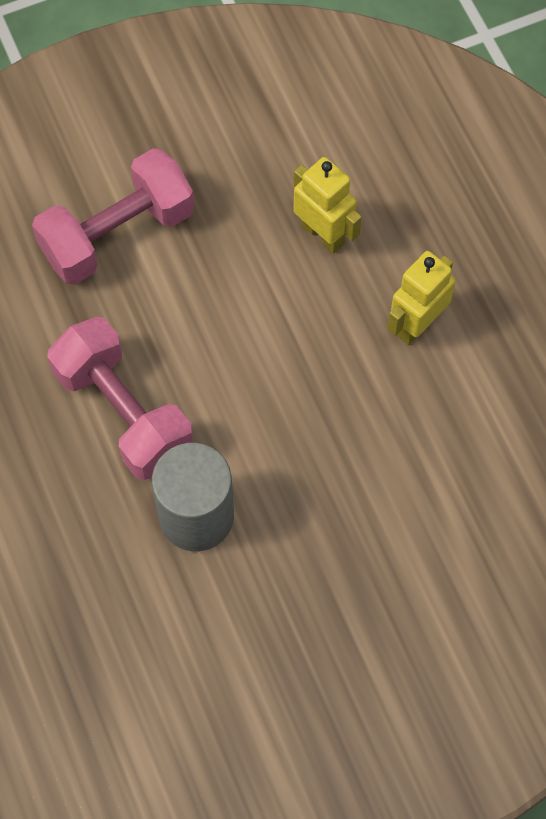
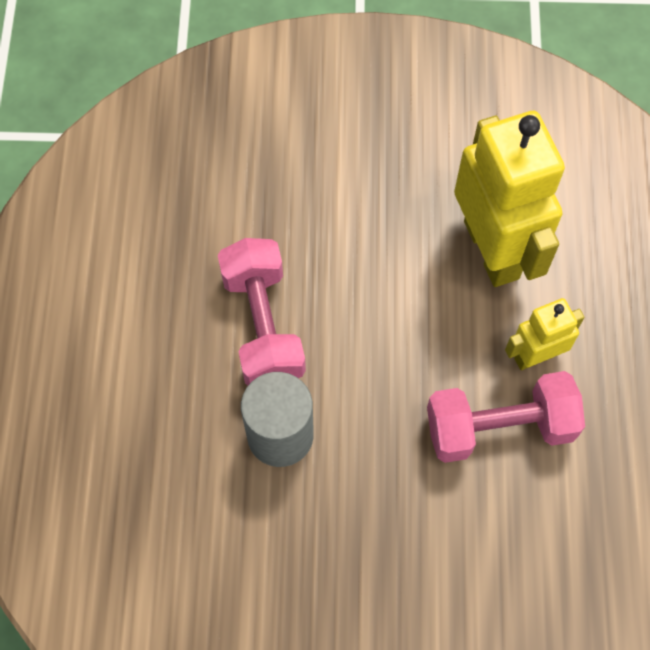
camera: 25 degrees right, 0 degrees up
(117, 234) = (326, 181): pink dumbbell -> pink dumbbell (499, 427)
(323, 234) = (492, 249): yellow robot -> yellow robot, size x1.96

